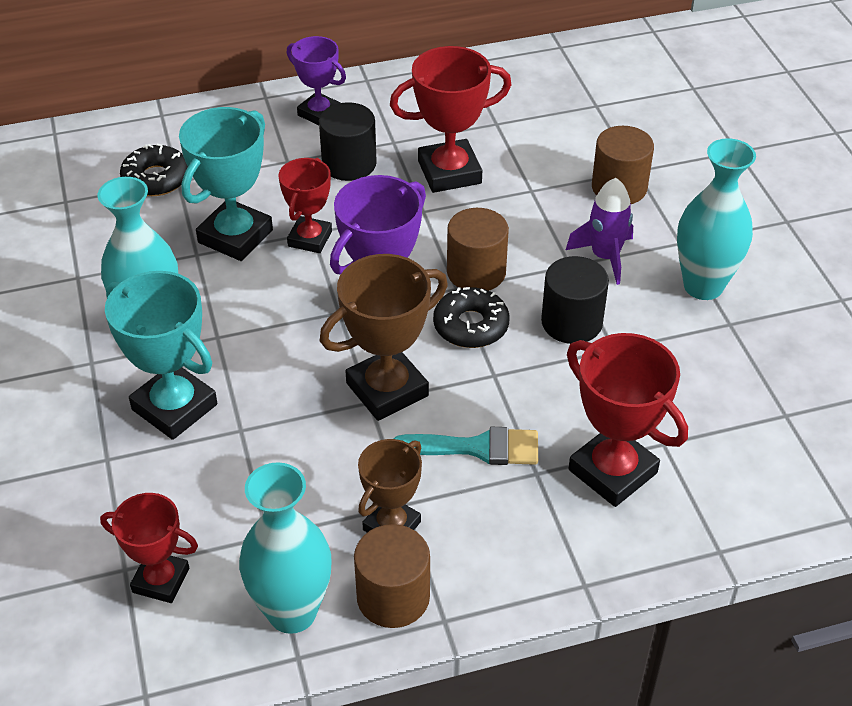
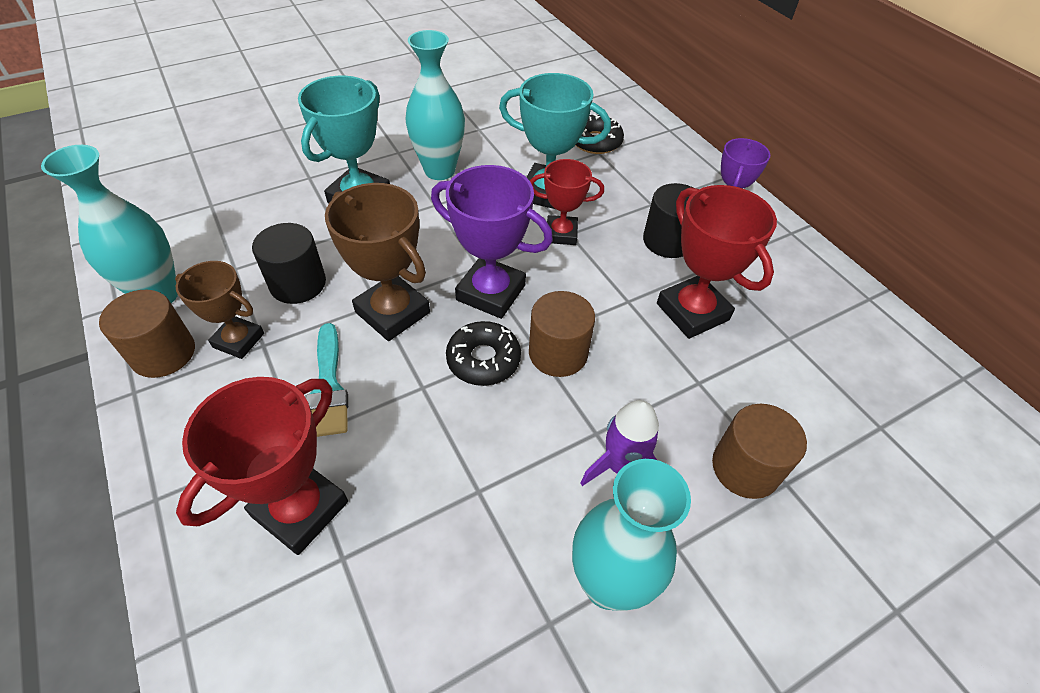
camera: 75 degrees right, 5 degrees up
(161, 580) = (198, 223): red trophy -> none
(571, 322) = (509, 445): black cylinder -> black cylinder (298, 284)

